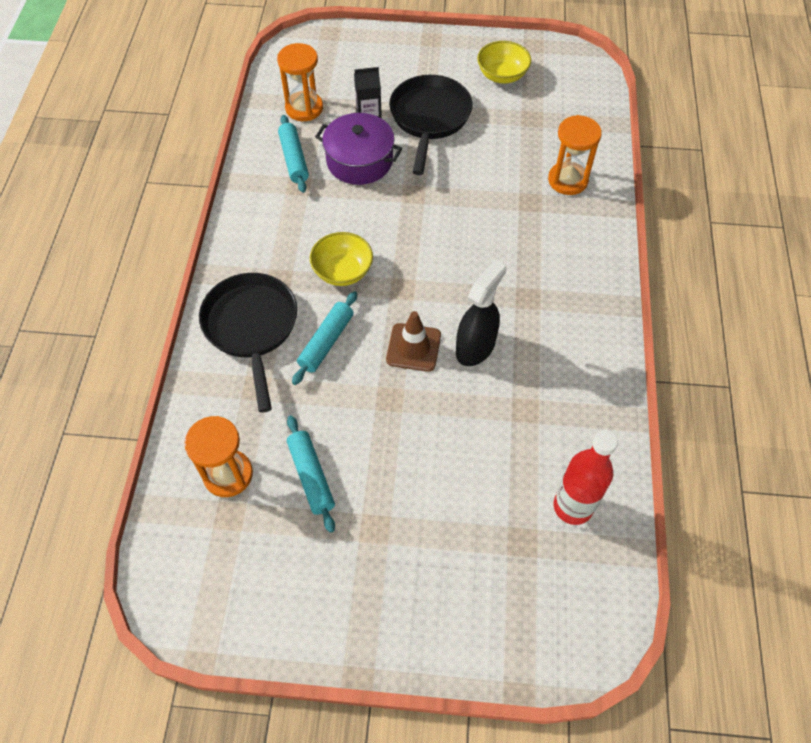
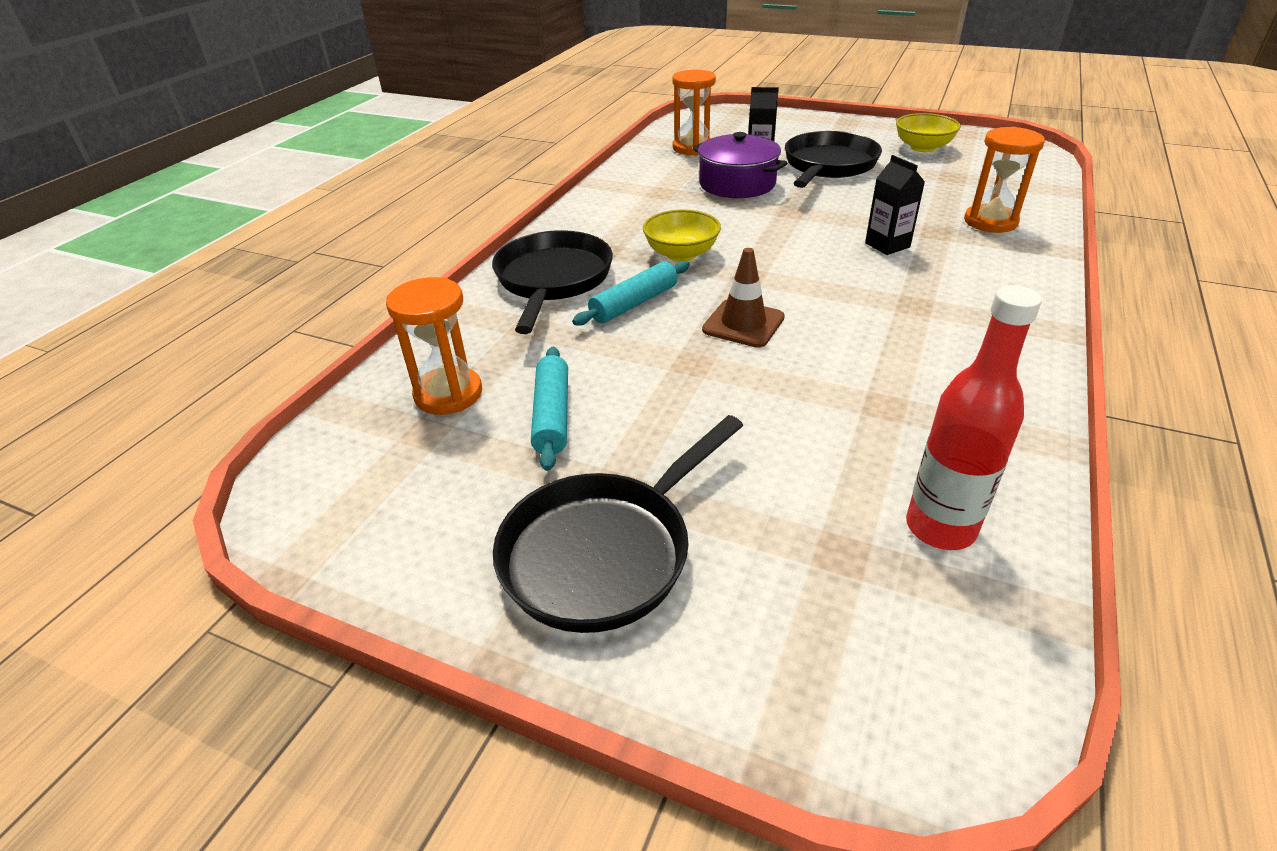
camera: 20 degrees right, 20 degrees down
(294, 159) = (665, 176): turquoise rolling pin -> none
(388, 581) = (604, 552): none -> black pan
(475, 347) = (828, 336): black spray bottle -> none
(497, 227) = (887, 245): none -> black carton

